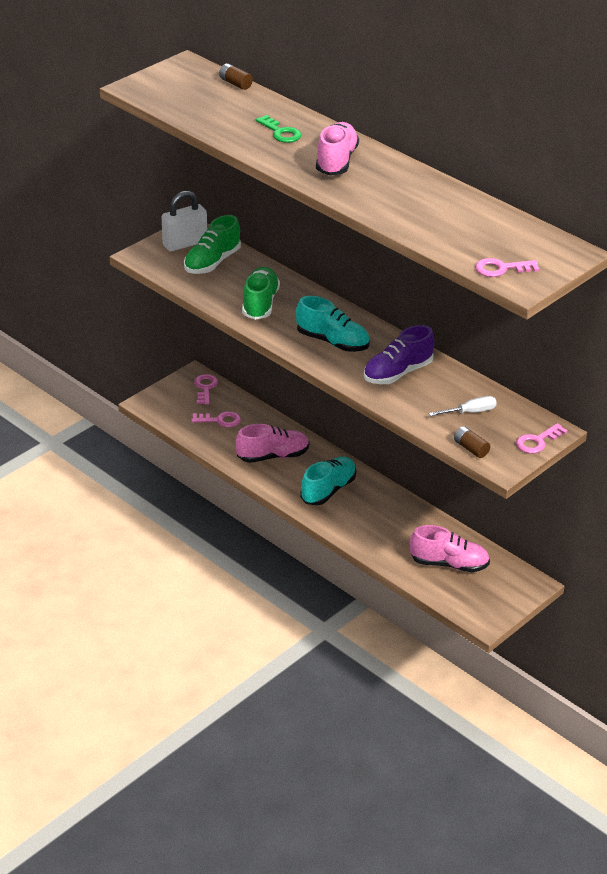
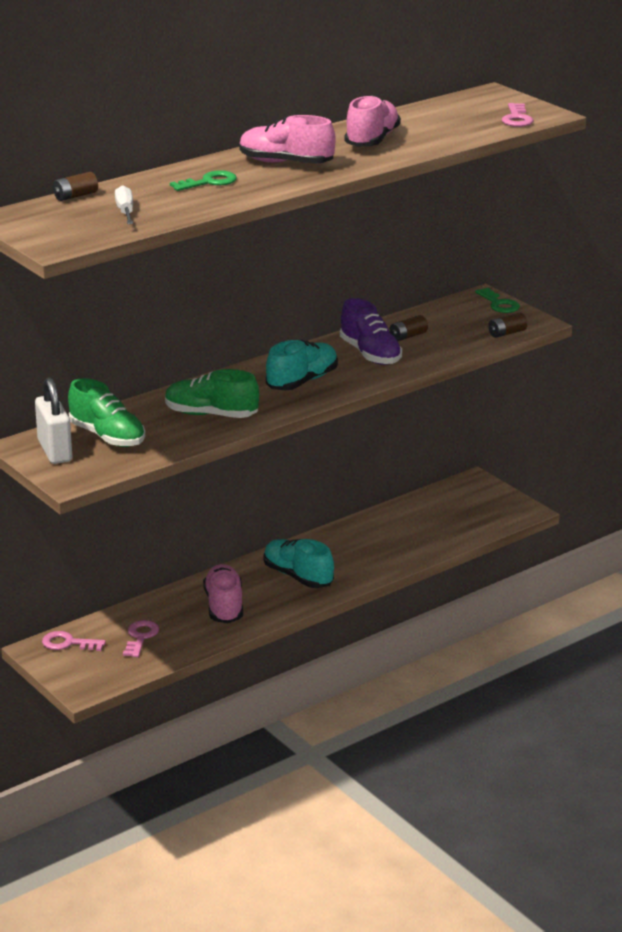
camera: 80 degrees left, 10 degrees down
(442, 391) = (408, 336): none -> brown battery
(449, 564) = (437, 520): pink shoe -> pink shoe (372, 140)
(470, 412) = (446, 327): white screwdriver -> white screwdriver (125, 212)
(537, 441) = (499, 304): pink key -> green key

